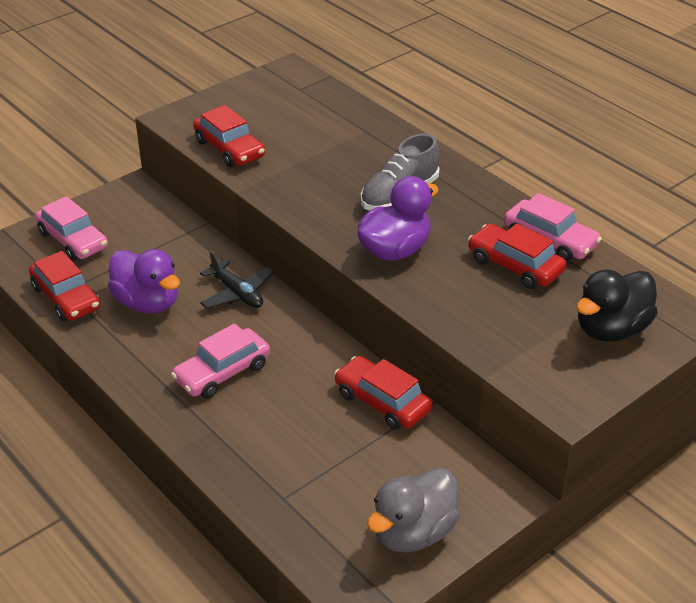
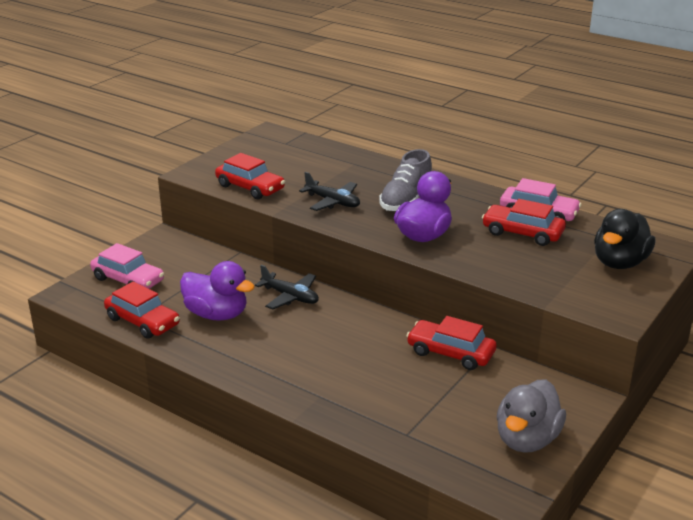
camera: 15 degrees left, 10 degrees down
(222, 372) = (307, 354): pink car -> none
(313, 184) = (332, 202): none -> black plane

